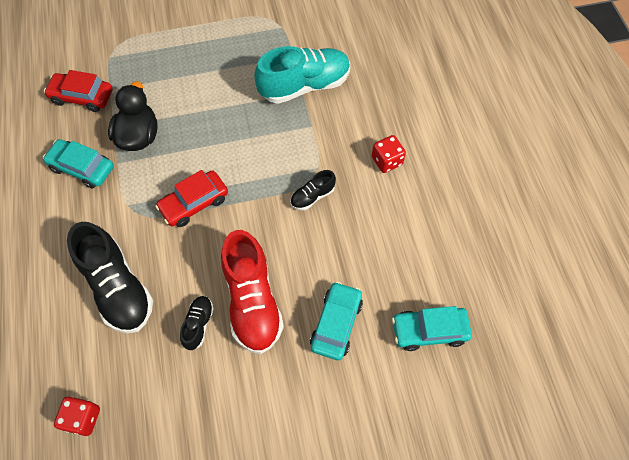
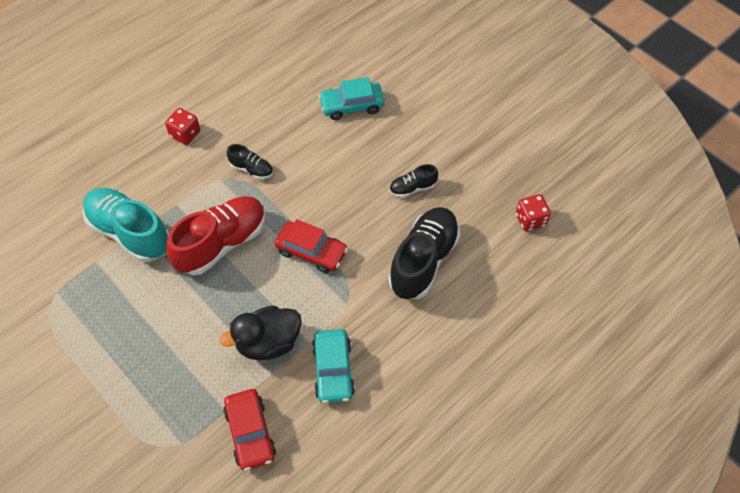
camera: 120 degrees left, 5 degrees down
(252, 301) = (370, 163): red shoe -> red shoe (222, 243)
(429, 331) = (320, 53): turquoise car -> none

